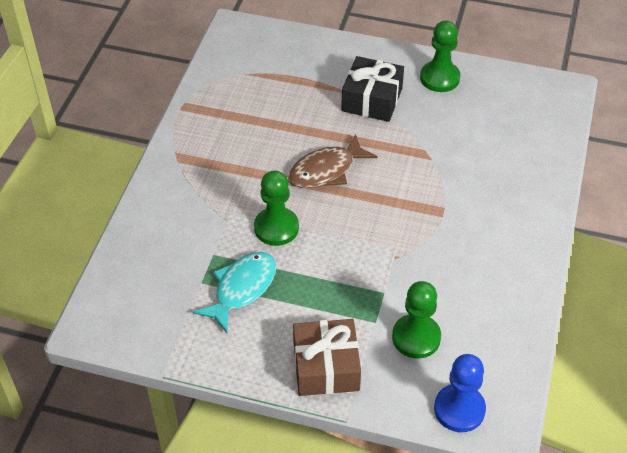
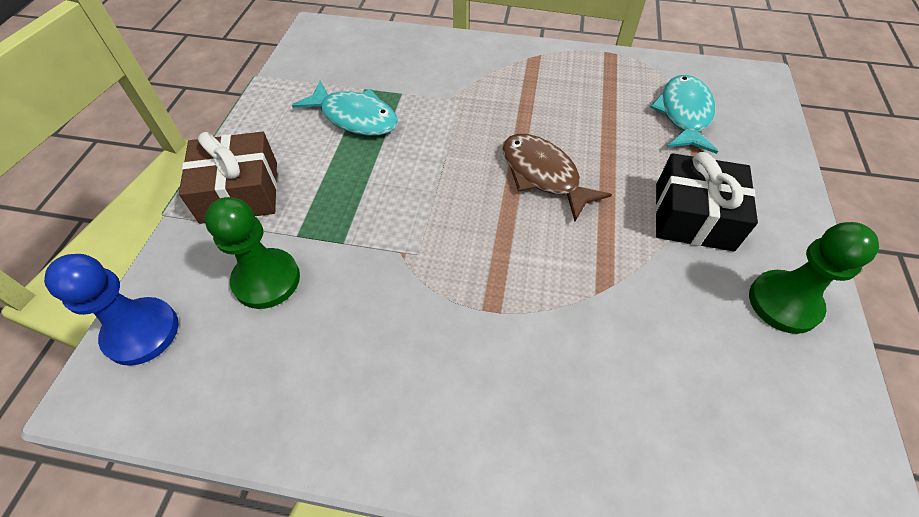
camera: 85 degrees right, 5 degrees up
(270, 80) = (684, 114): none -> turquoise fish
(276, 228) = (442, 137): green pawn -> none

